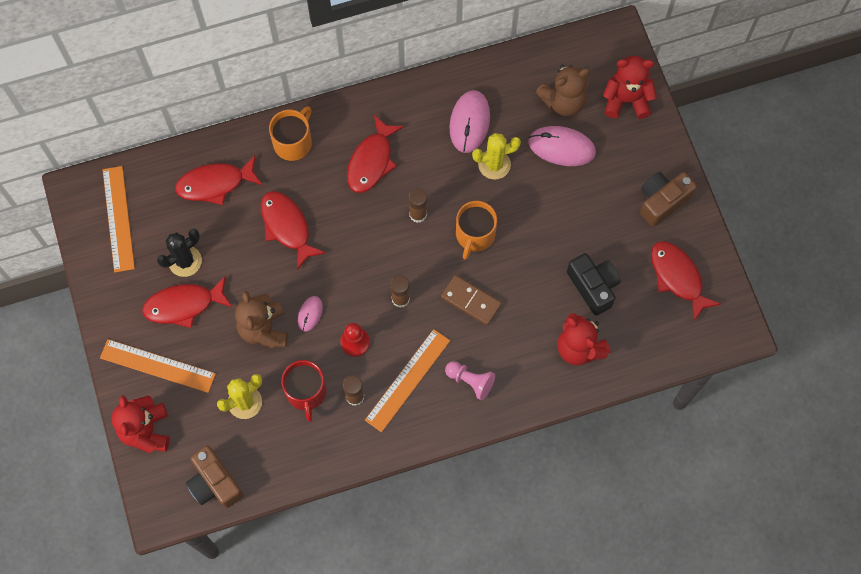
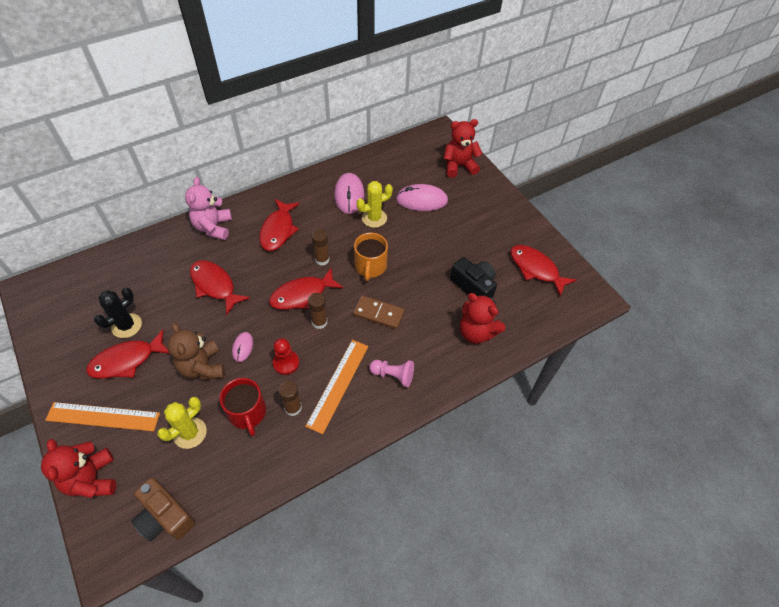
camera: 15 degrees left, 15 degrees down
(118, 218) = (65, 303): orange ruler -> none
(215, 184) = (150, 265): red fish -> red fish (302, 295)
(293, 142) = (213, 227): orange mug -> pink teddy bear
(563, 101) = (414, 173): brown teddy bear -> none
(662, 201) = (506, 222): brown camera -> none

